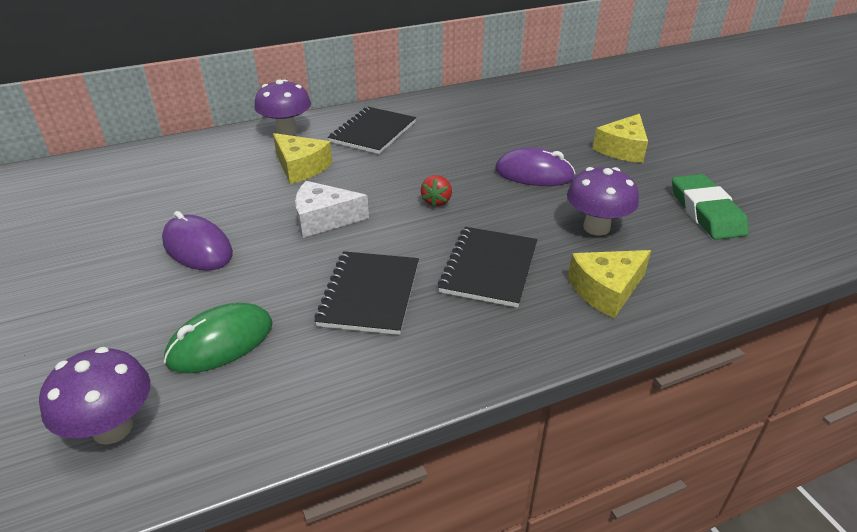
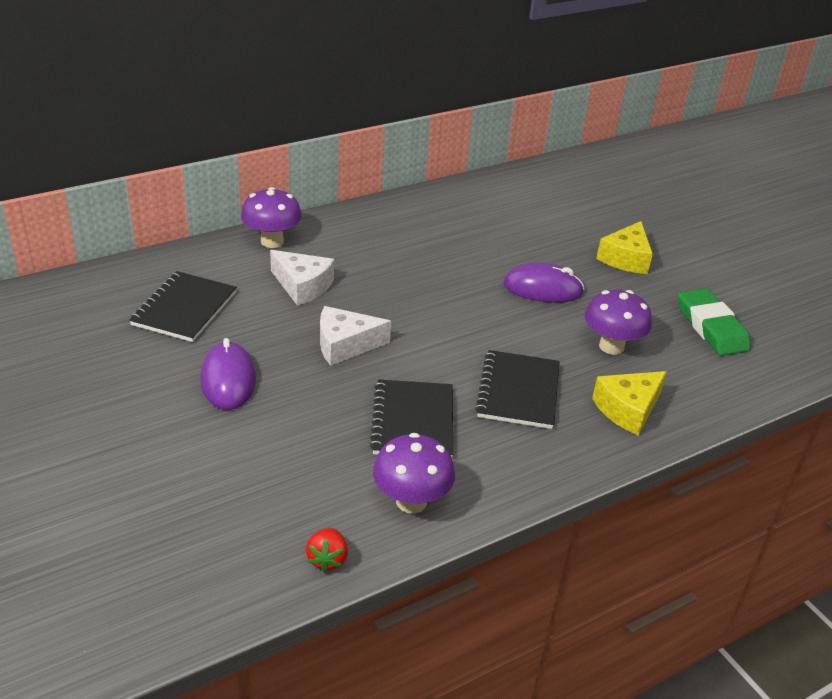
camera: 10 degrees left, 0 degrees up
(112, 428) = (220, 554): purple mushroom -> purple mushroom (411, 501)
(197, 248) = (228, 380): purple mouse -> purple mouse turned 45 degrees clockwise
(220, 342) = (288, 473): green mouse -> none
(301, 167) = (302, 286): yellow cheese -> white cheese
(373, 132) = (366, 241): black notebook -> black notebook (184, 308)
(437, 201) = (453, 322): red strawberry -> red strawberry (327, 559)

